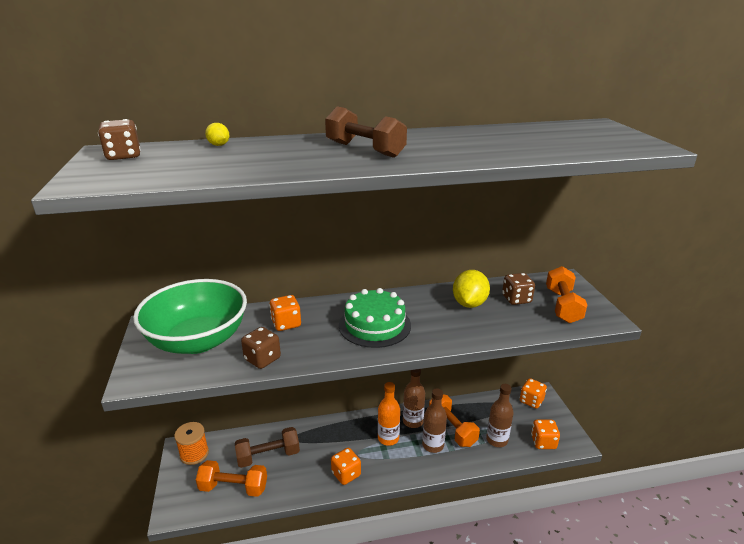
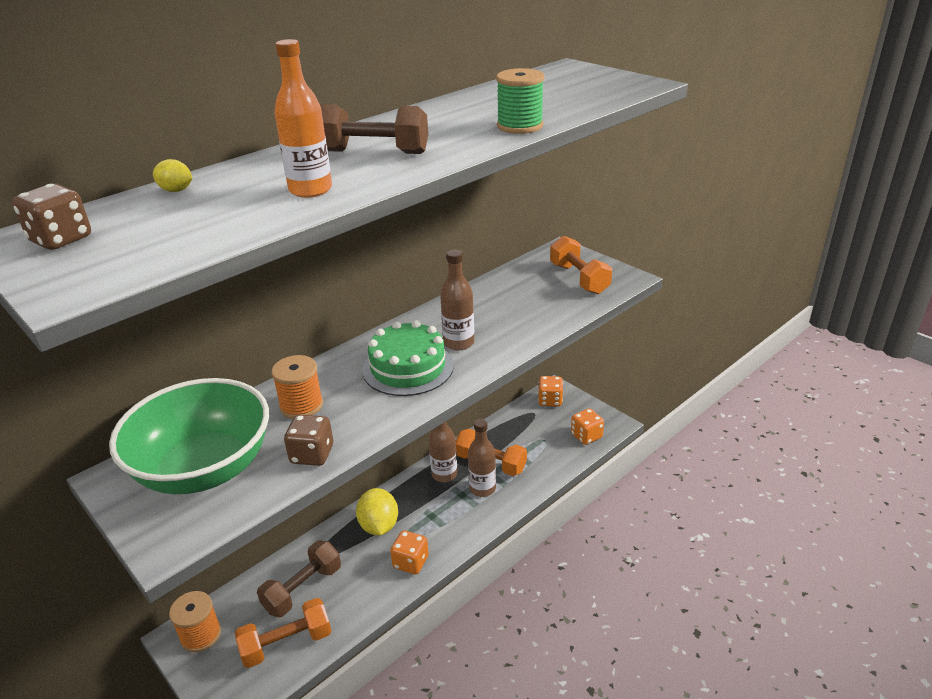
camera: 30 degrees left, 5 degrees up
(286, 324) = (301, 405): orange dice -> orange spool
(388, 438) = (430, 504): orange bottle -> orange bottle (310, 190)
(469, 304) = (488, 308): yellow lemon -> yellow lemon (379, 526)
(495, 155) = (519, 126): none -> green spool
(497, 440) = (542, 454): brown bottle -> brown bottle (458, 343)
(516, 299) = (531, 287): brown dice -> none

